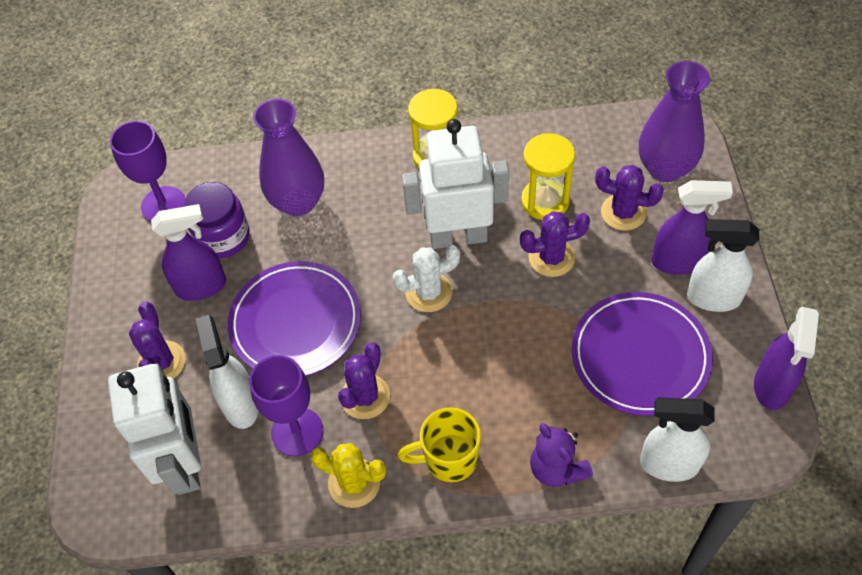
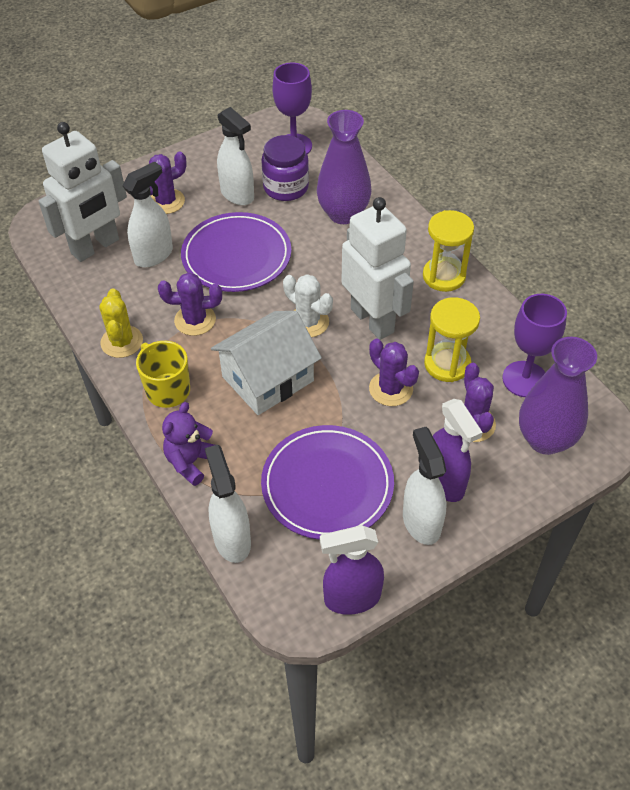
camera: 60 degrees right, 5 degrees down
(201, 286) = (237, 195): purple spray bottle -> white spray bottle
(297, 432) = (147, 294): purple goblet -> purple goblet (524, 379)
(484, 357) = (268, 379): none -> white house

